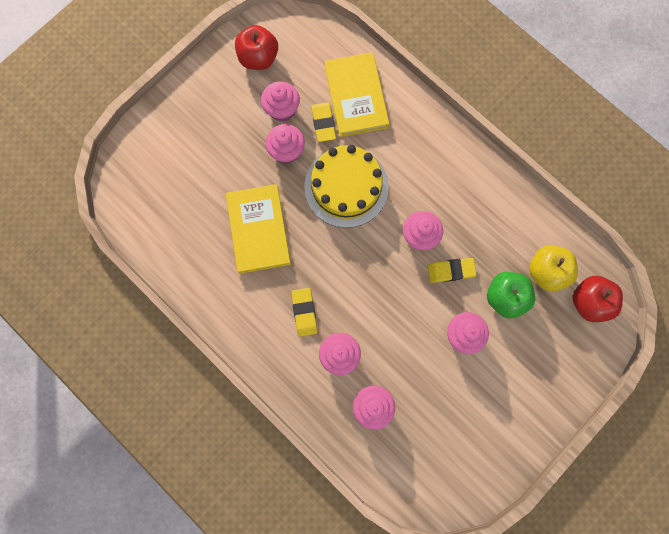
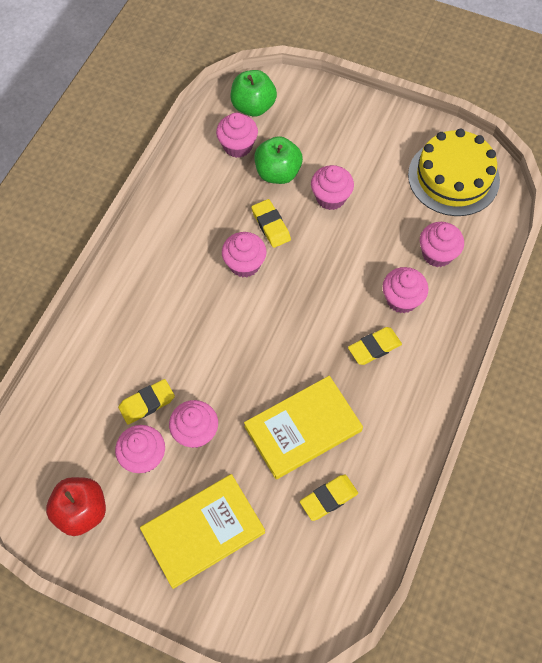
camera: 110 degrees left, 15 degrees down
(198, 228) = (328, 498): none -> yellow eraser
(346, 187) = (216, 353): yellow cake -> yellow cake (453, 177)
(356, 96) = (101, 378): yellow book -> yellow book (203, 531)
(546, 271) = (237, 146): yellow apple -> pink cupcake
(588, 301) = (253, 106): red apple -> green apple

